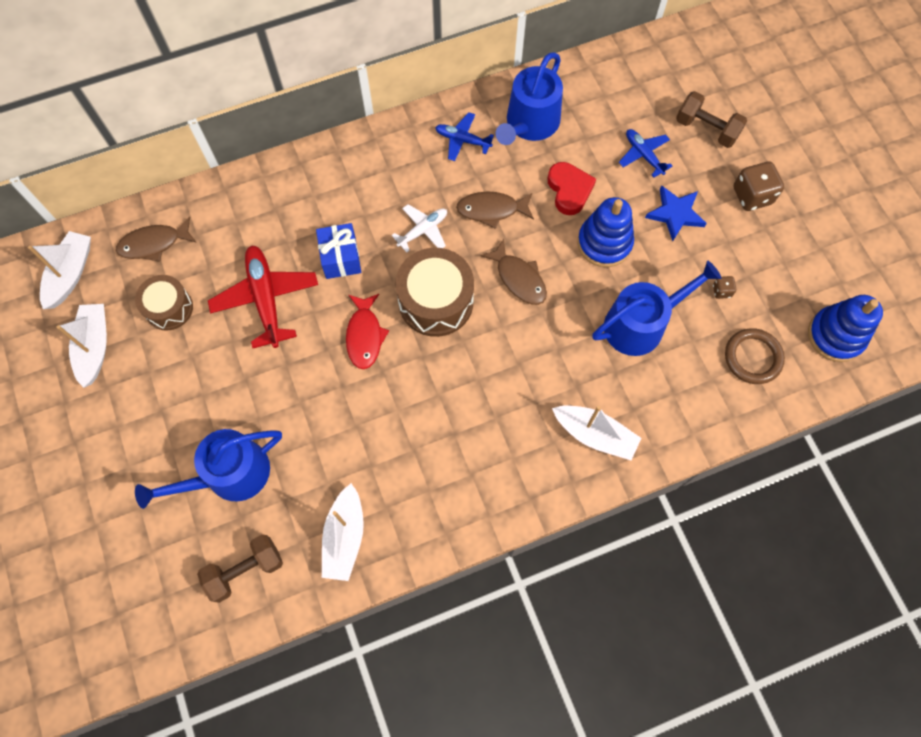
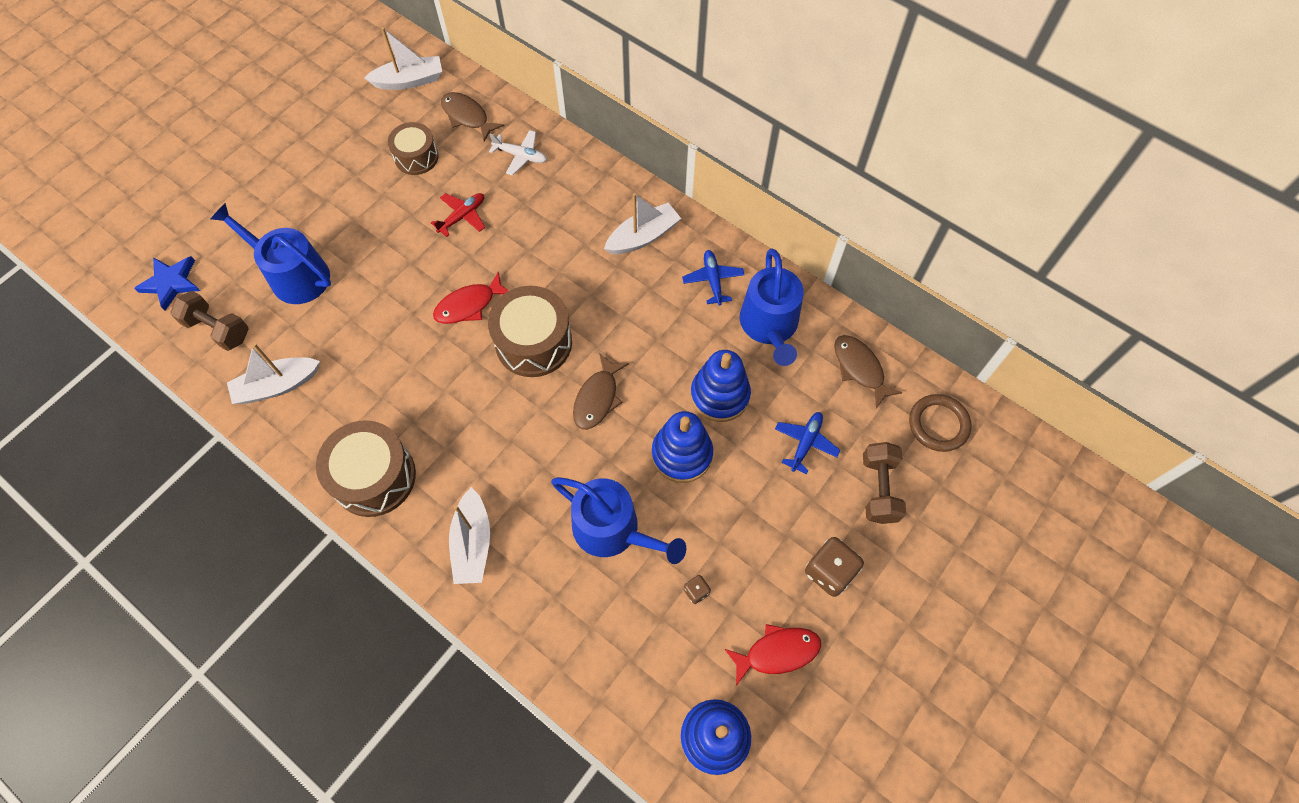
camera: 60 degrees right, 5 degrees down
(94, 347) = (356, 129): white boat -> white boat (643, 237)
(266, 299) = (462, 216): red plane -> red plane, size x0.57
(341, 258) = (532, 249): blue gift -> none
(423, 230) = (599, 296): white plane -> white plane (521, 156)
(489, 488) = (374, 477): none -> brown drum
(491, 210) = (655, 340): brown fish -> brown fish (859, 368)
(529, 124) = (769, 326): blue watering can -> blue watering can turned 90 degrees counterclockwise
(569, 190) = (720, 395): red heart -> blue stacking toy
(675, 214) = (757, 505): blue star -> blue star (171, 283)
(752, 357) = (638, 658): brown ring -> brown ring (938, 424)
(794, 262) = (777, 652): none -> red fish

